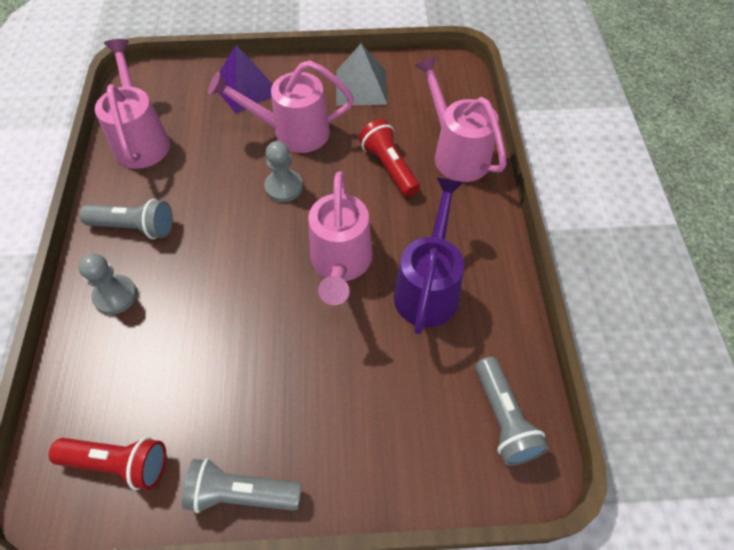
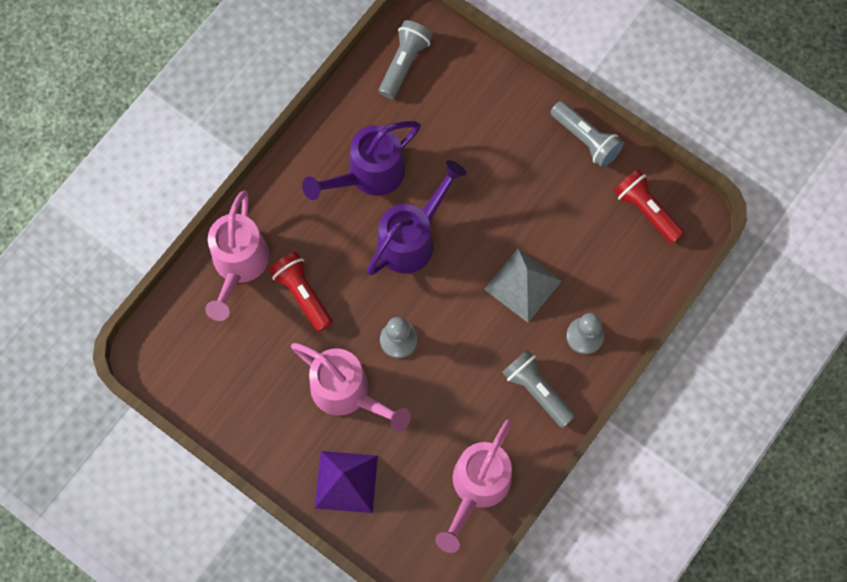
camera: 140 degrees left, 15 degrees up
(340, 263) = (411, 239): pink watering can -> purple watering can
(361, 87) = (246, 400): grey pyramid -> grey pyramid (522, 285)
(389, 167) = (302, 294): red flashlight -> red flashlight turned 135 degrees clockwise

